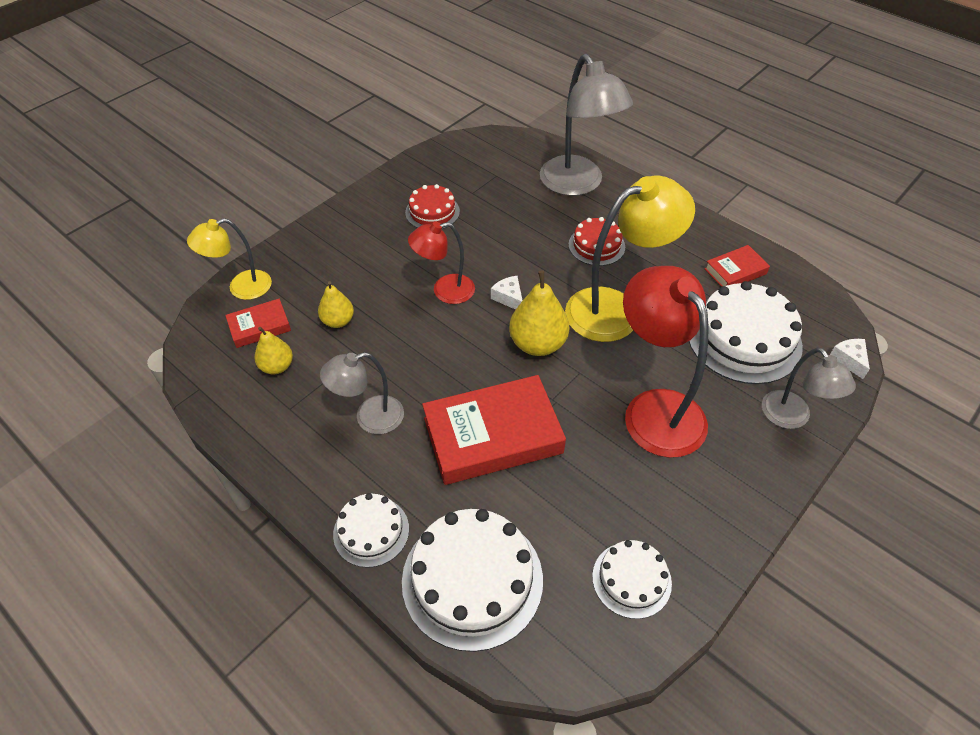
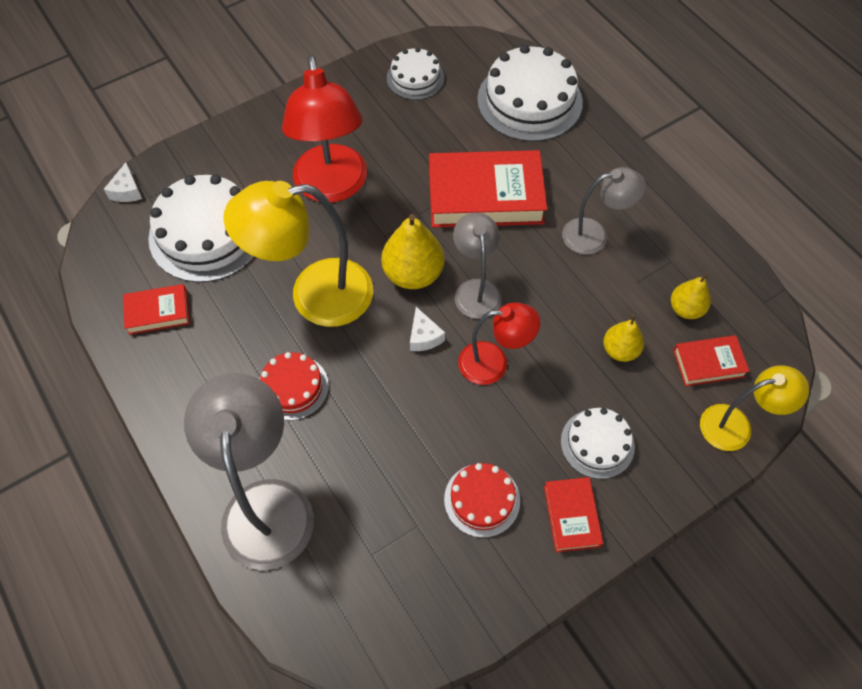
camera: 165 degrees left, 10 degrees up
(367, 215) = (571, 516): none -> red book
(371, 531) = (601, 146): white cake -> white cake (597, 443)
(792, 418) = (219, 154): grey lamp -> grey lamp (475, 290)

